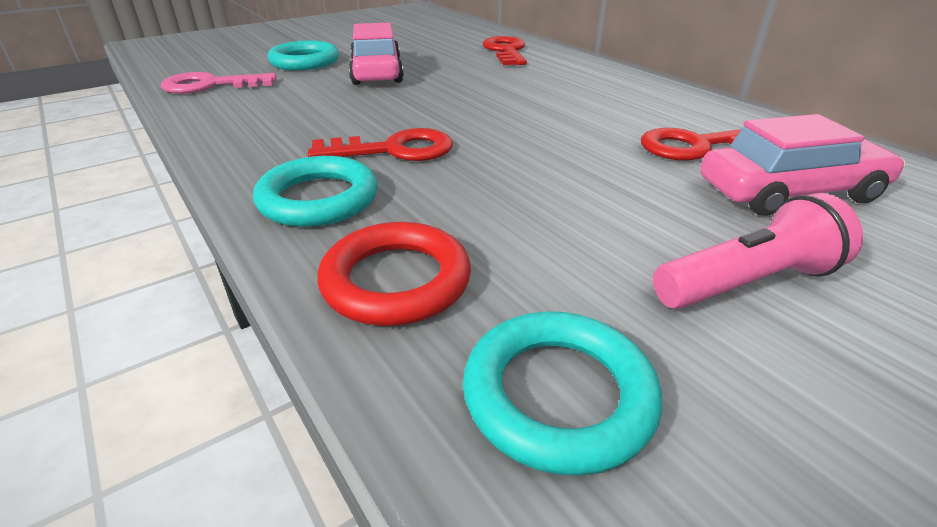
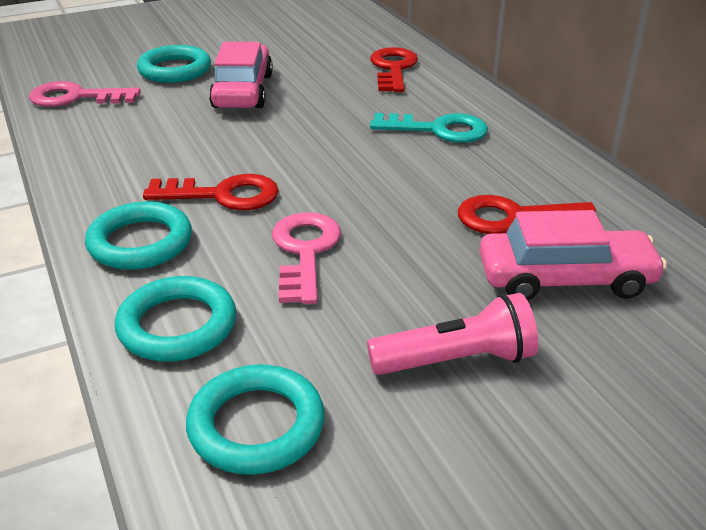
camera: 10 degrees right, 0 degrees up
(396, 281) = (177, 325): red ring -> turquoise ring
(507, 191) = (305, 251): none -> pink key
(575, 88) = (439, 130): none -> turquoise key

